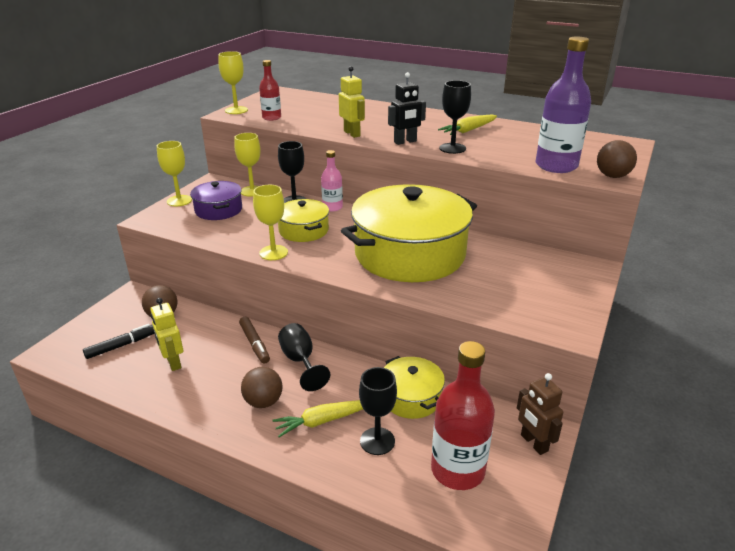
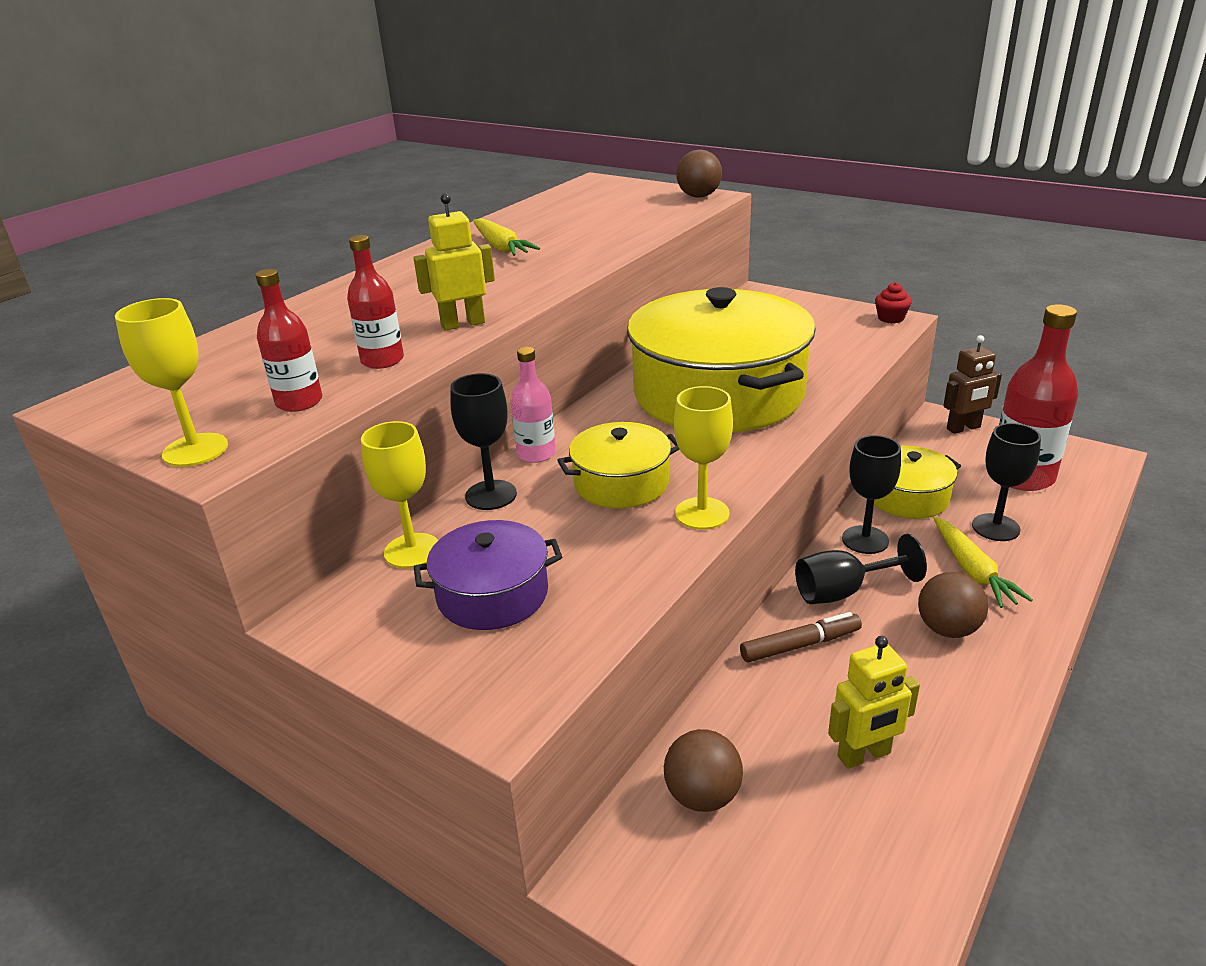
camera: 80 degrees left, 0 degrees up
(122, 345) = (815, 856): black marker -> none
(179, 201) = (409, 667): yellow goblet -> none
(310, 125) = (382, 360): none -> red bottle
(405, 142) = (529, 287): black robot -> none
(452, 148) = (574, 260): black goblet -> black goblet (865, 540)
(556, 166) = (660, 215): purple bottle -> none
(573, 329) = (890, 318): none -> red cupcake

